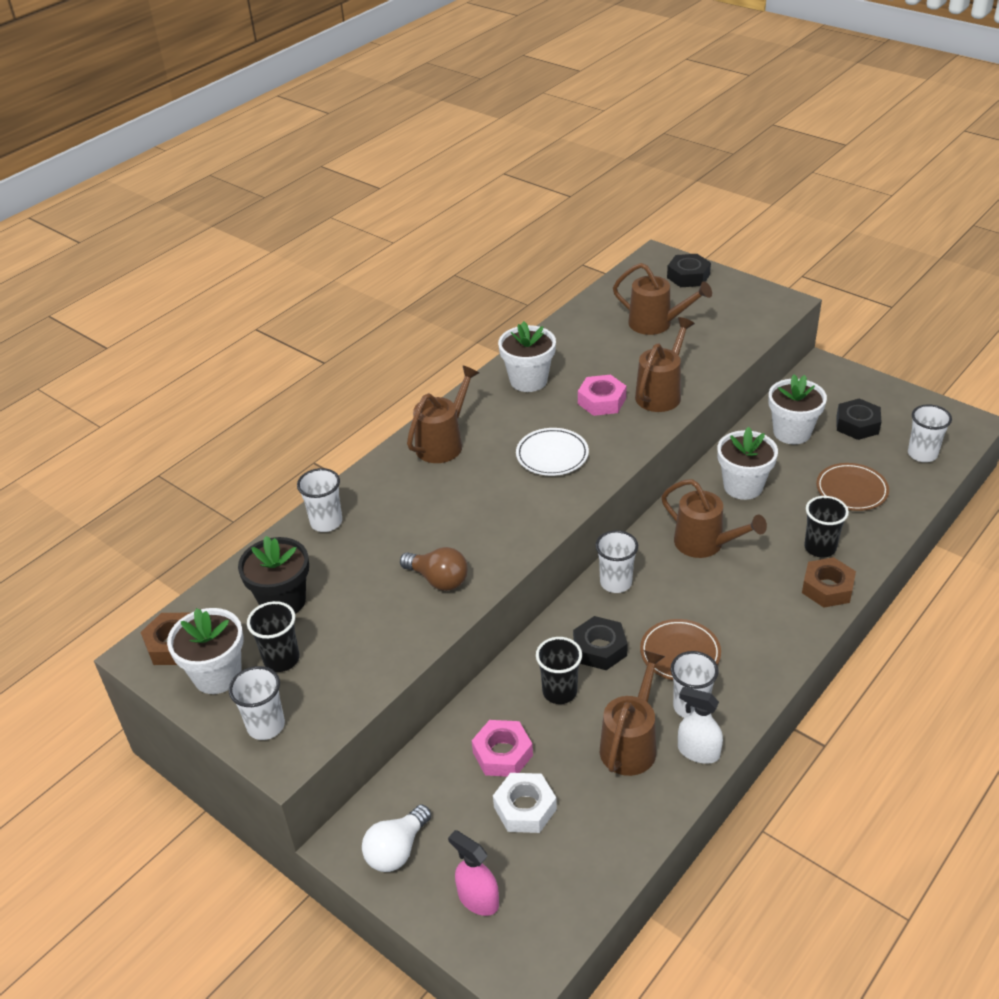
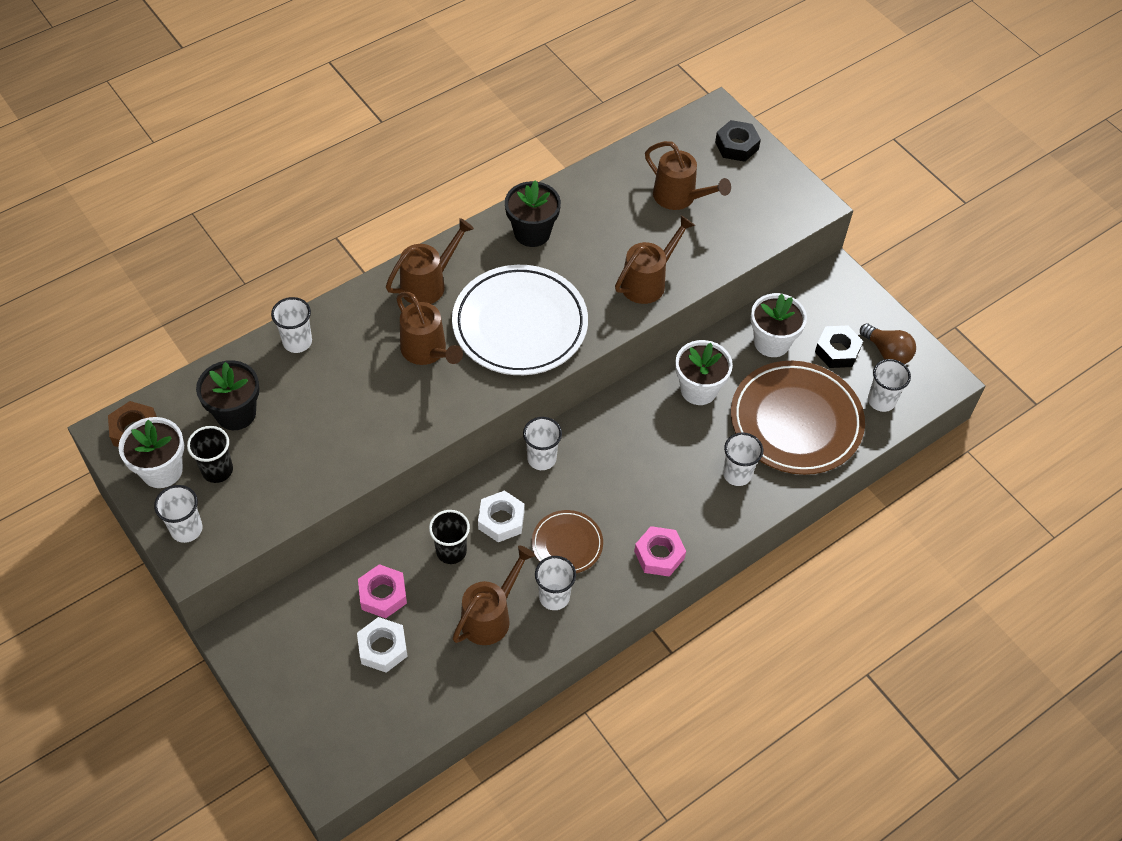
camera: 10 degrees right, 15 degrees up
(397, 850) = (270, 654): white light bulb -> none
(438, 580) = (372, 429): brown light bulb -> brown light bulb (887, 352)
(478, 899) = (318, 714): pink spray bottle -> none
(528, 380) = (532, 233): white flower pot -> black flower pot
(552, 455) = (520, 324): white plate -> white plate, size x1.98
(600, 649) = (501, 520): black nut -> white nut
(601, 401) = (589, 275): pink nut -> pink nut (659, 555)
(698, 752) = (542, 639): white spray bottle -> none
(705, 544) = (637, 442): brown watering can -> brown watering can (427, 352)
(820, 548) = (737, 474): black cup -> white cup
(827, 588) = (723, 517): brown nut -> none
(851, 490) = (796, 421): brown plate -> brown plate, size x1.98

